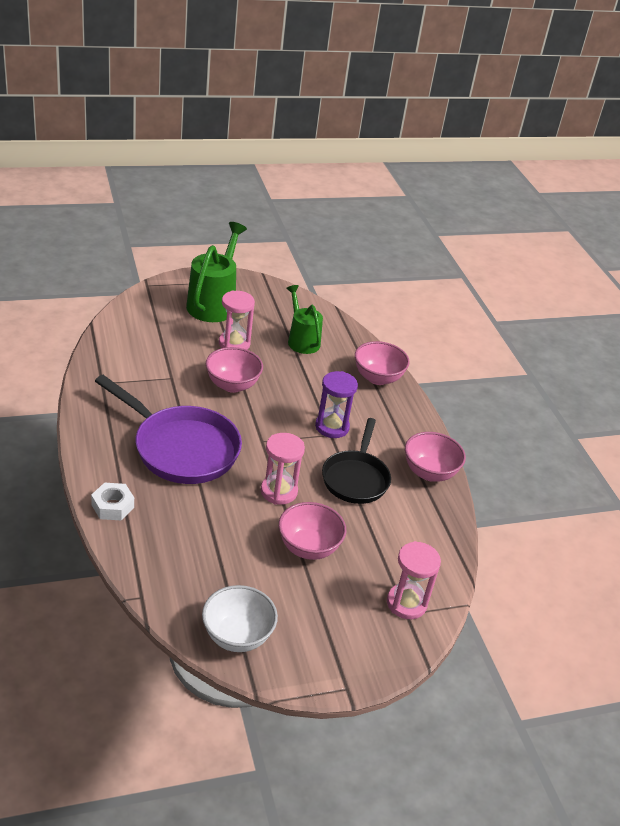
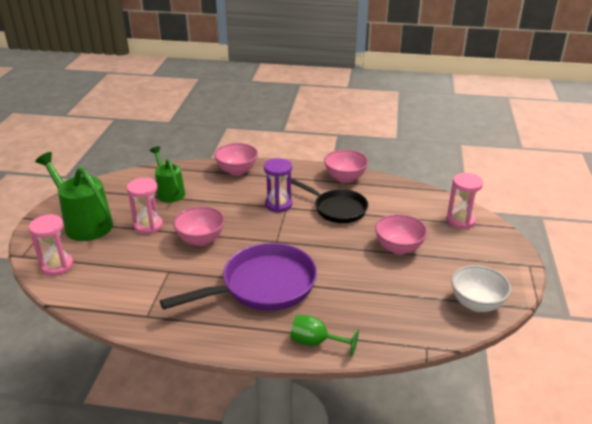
camera: 60 degrees left, 5 degrees down
(113, 506) = (316, 342): white nut -> green goblet
(279, 491) = (336, 247): pink hourglass -> pink hourglass (57, 266)
(301, 340) = (169, 192): green watering can -> green watering can turned 60 degrees clockwise

